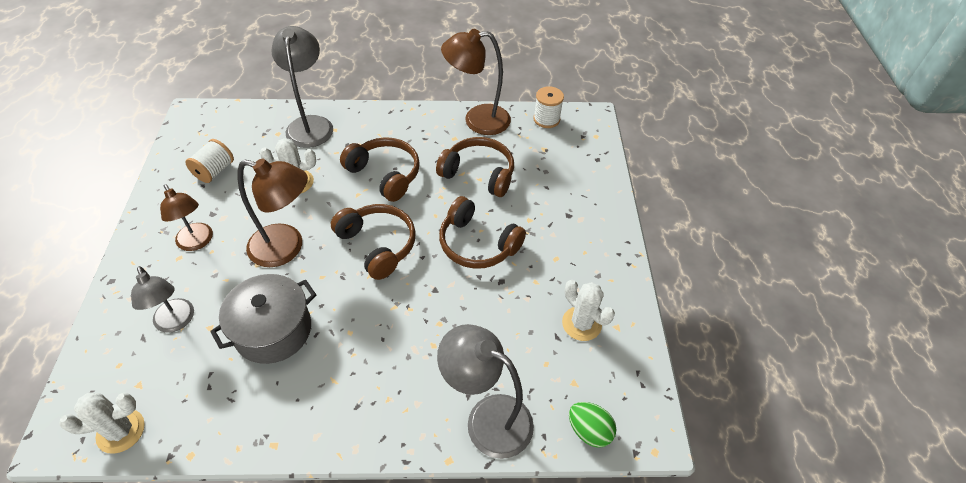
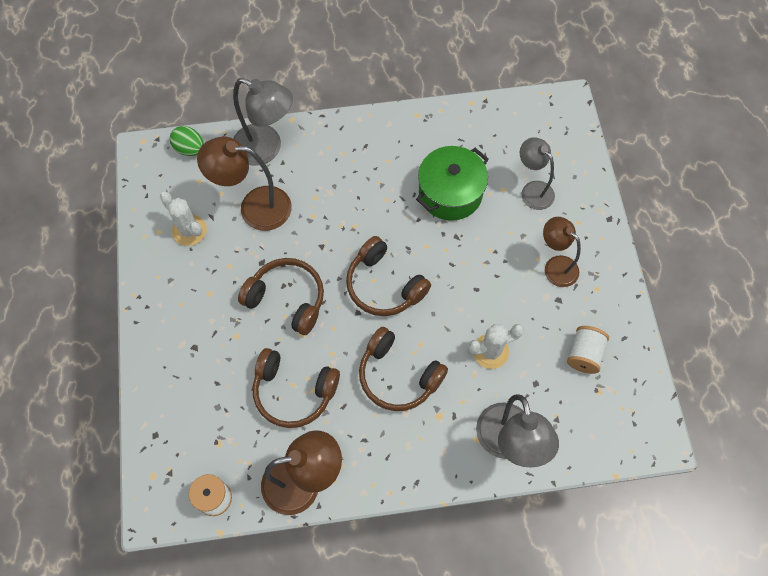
camera: 175 degrees right, 15 degrees up
(121, 431) = (527, 111): white cactus -> none
(273, 330) = (450, 193): grey pot -> green pot
(286, 248) = (469, 271): brown lamp -> brown lamp (254, 207)

